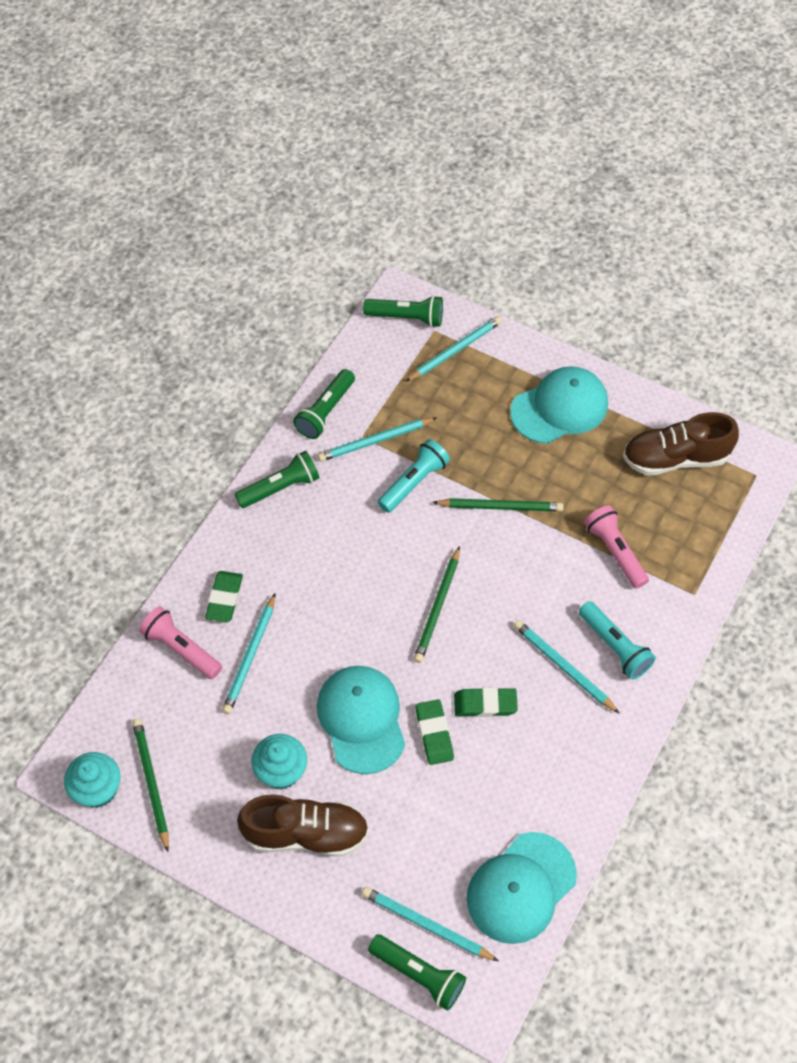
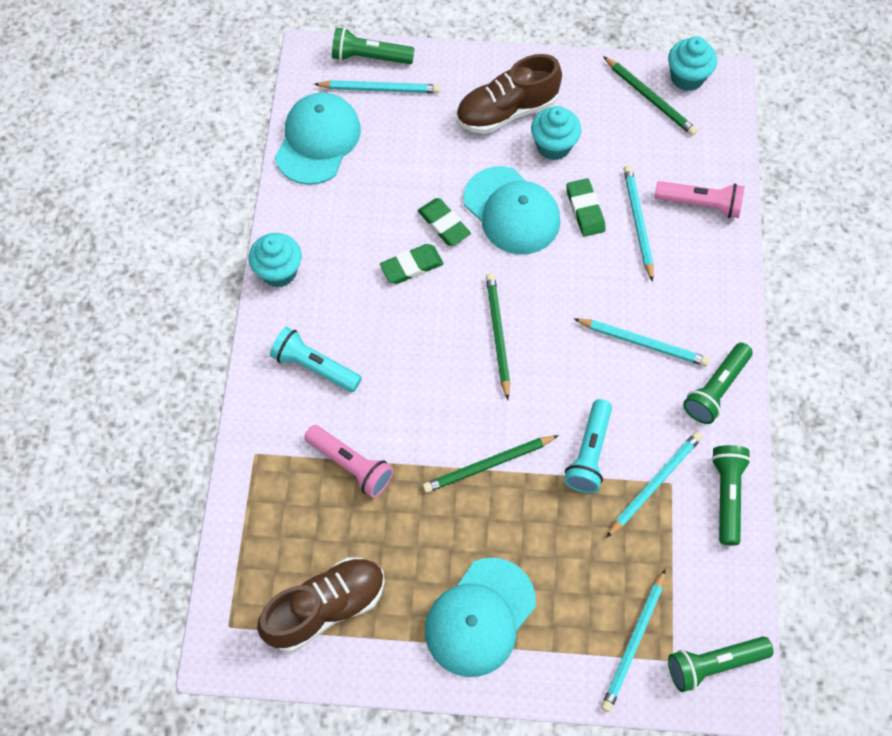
camera: 155 degrees right, 5 degrees up
(224, 598) = (694, 261): green eraser -> green eraser (585, 210)
(563, 667) = (355, 328): turquoise pencil -> turquoise pencil (643, 343)
(615, 753) = (279, 272): none -> turquoise cupcake

